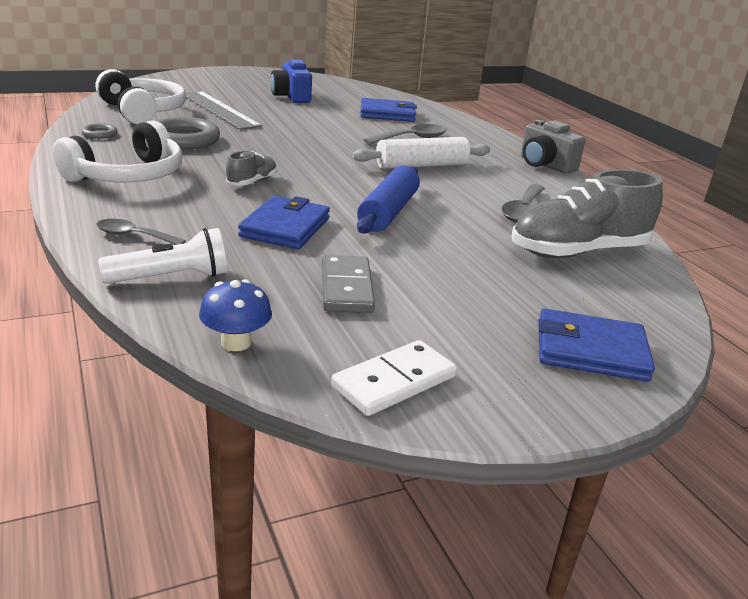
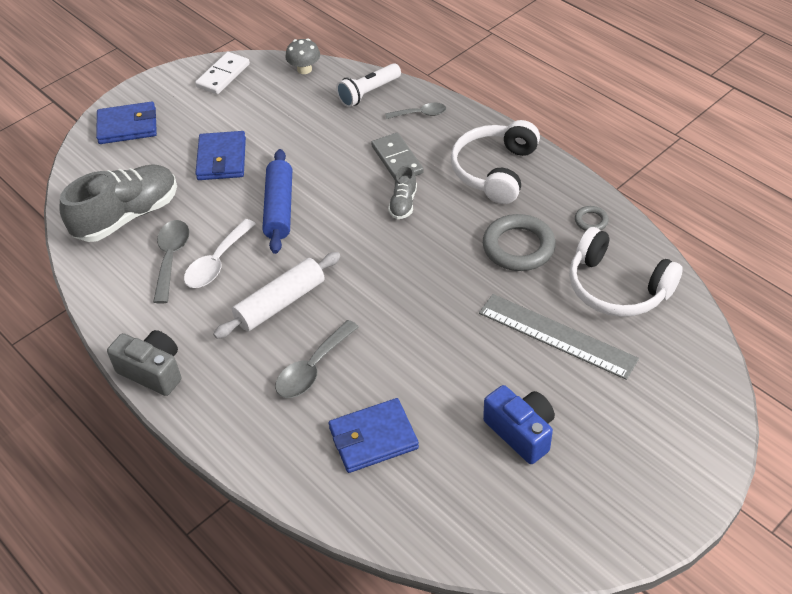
camera: 165 degrees right, 20 degrees up
(236, 342) = (304, 69): blue mushroom -> grey mushroom
(285, 227) = (340, 159): blue wallet -> blue wallet (222, 159)
(346, 288) = (271, 121): grey domino -> grey domino (397, 160)
(474, 197) = (217, 263): none -> white spoon

